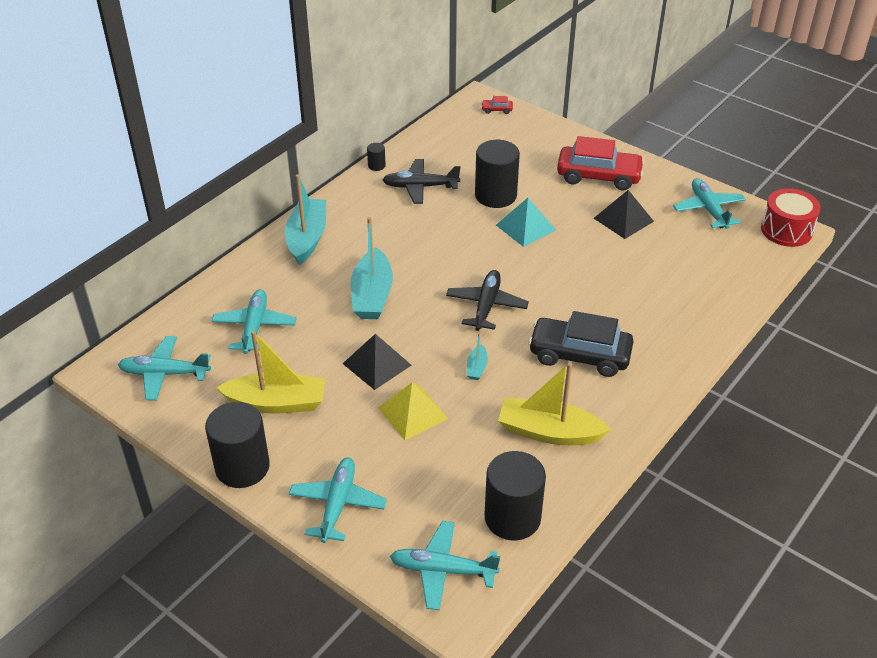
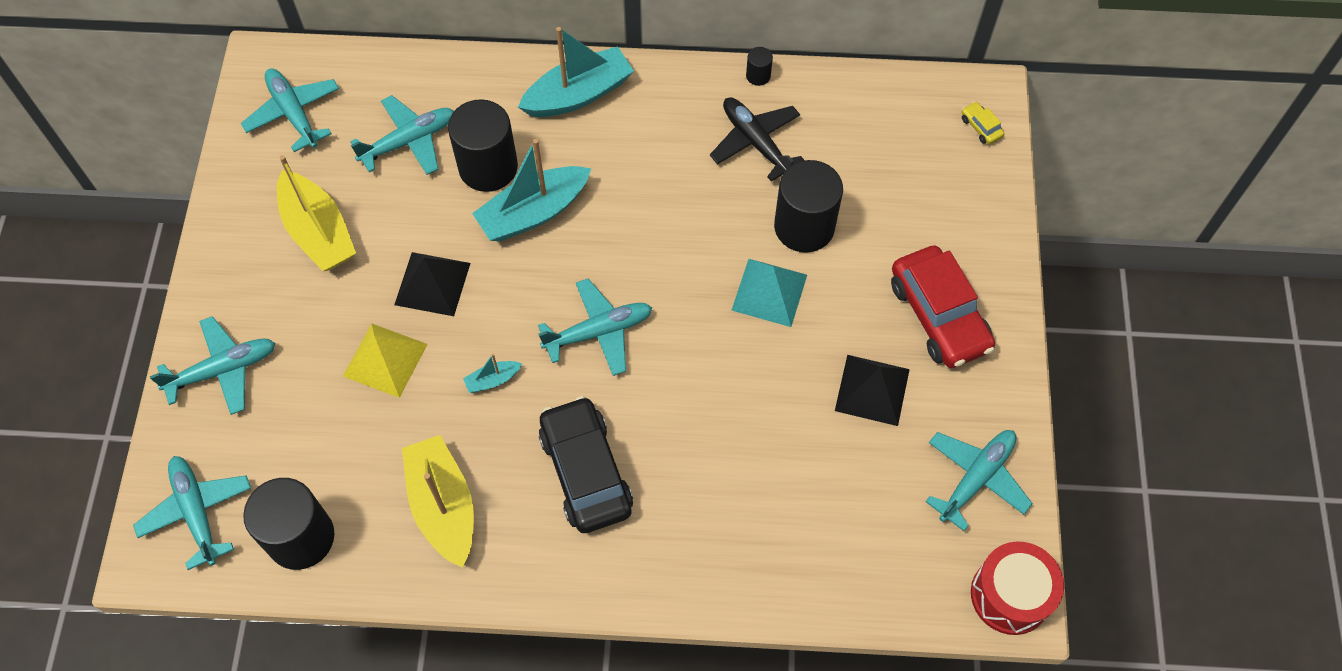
camera: 55 degrees right, 20 degrees up
(242, 467) = (219, 260): black cylinder -> black cylinder (488, 167)
(486, 305) = (599, 332): black plane -> turquoise plane
(497, 110) = (980, 127): red car -> yellow car

